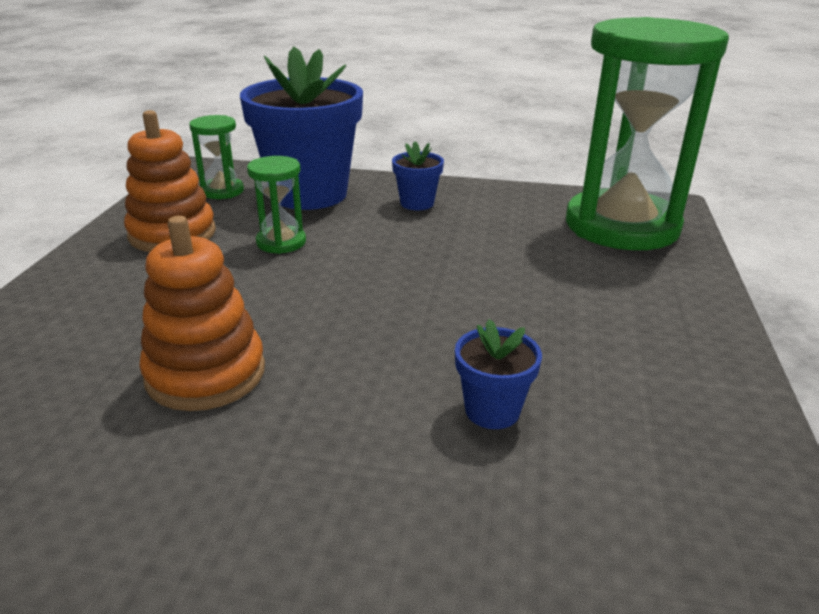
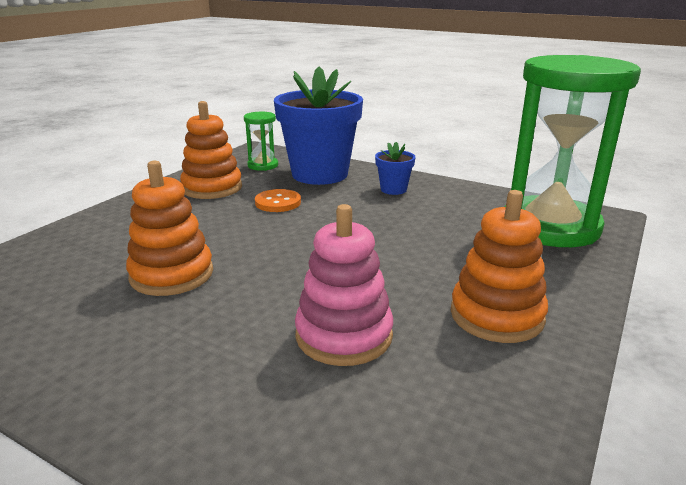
camera: 20 degrees right, 5 degrees down
(281, 242) = (278, 202): green hourglass -> orange button
(492, 410) = (344, 335): blue flower pot -> pink stacking toy
(640, 347) = (496, 315): none -> orange stacking toy

